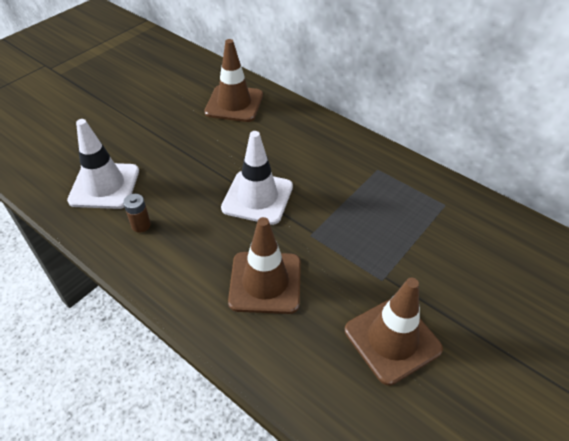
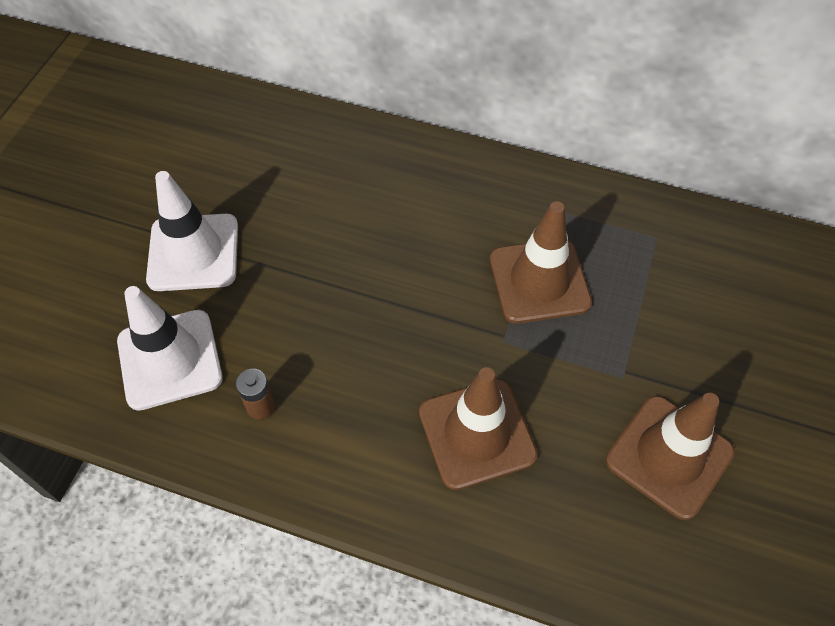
camera: 20 degrees left, 10 degrees up
(234, 104) = (294, 156): brown traffic cone -> brown traffic cone (539, 281)
(257, 197) = (405, 306): white traffic cone -> white traffic cone (193, 252)

